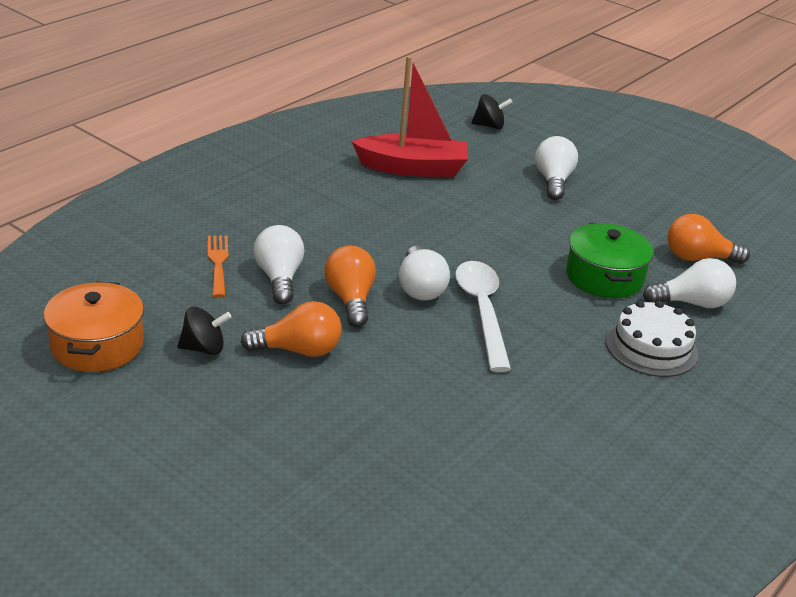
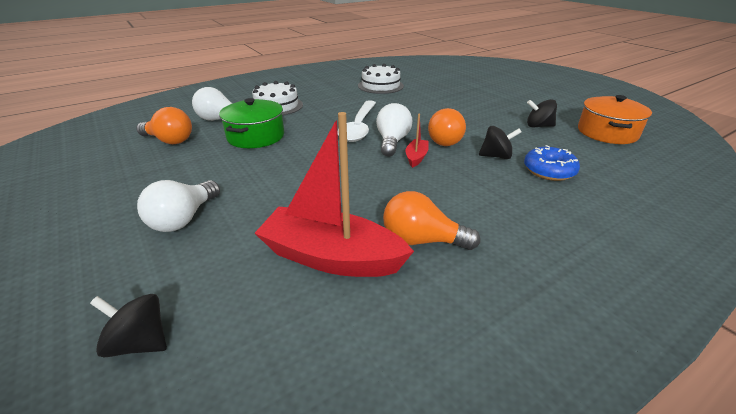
camera: 160 degrees left, 0 degrees up
(218, 263) = (549, 171): orange fork -> blue donut
(279, 278) = (496, 156): white light bulb -> black spinning top
(298, 350) = (480, 121): orange light bulb -> orange light bulb (422, 240)
(379, 265) = (416, 157): none -> red boat
(520, 450) = (380, 86): none -> white cake

